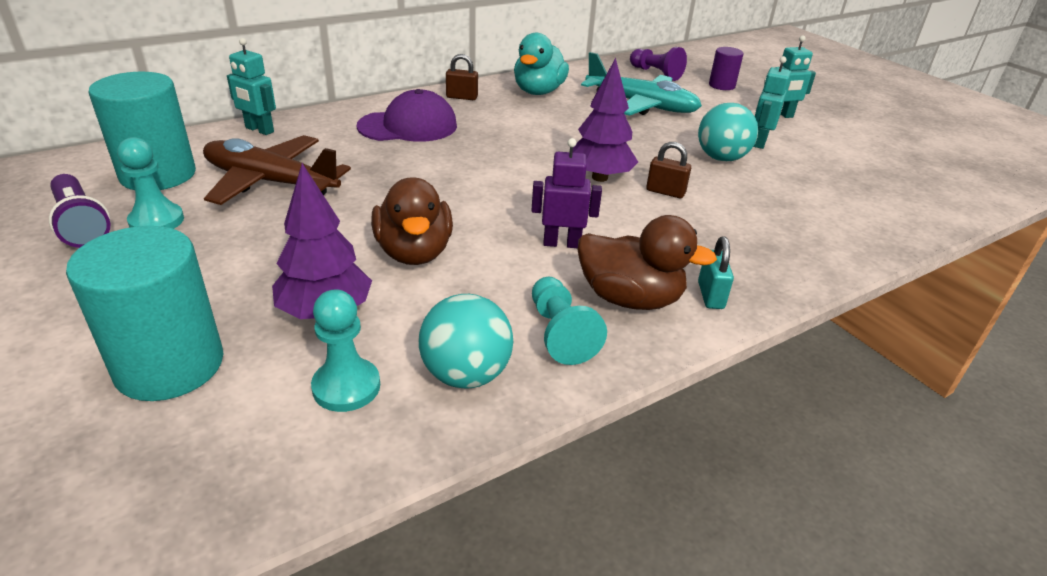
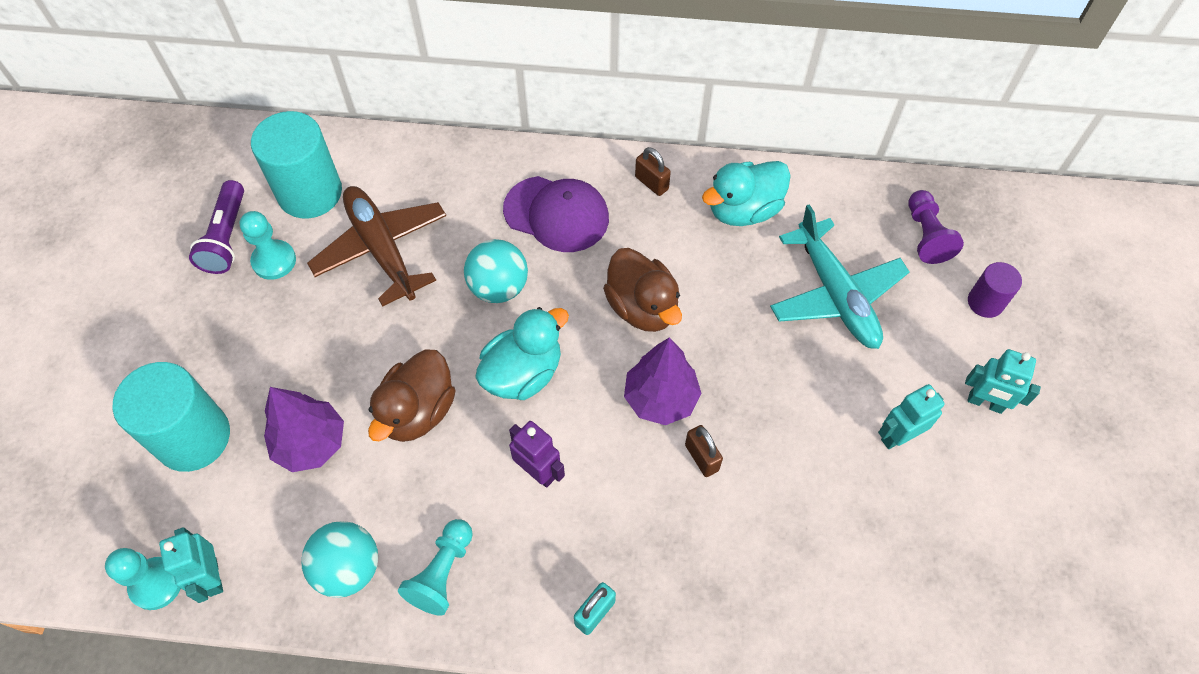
camera: 40 degrees right, 25 degrees up
(259, 130) = (425, 156): turquoise robot -> turquoise robot (212, 577)
(346, 387) = (272, 528): turquoise pawn -> turquoise pawn (156, 584)
(481, 201) = (523, 373): none -> turquoise duck
(630, 299) = (527, 572): brown duck -> brown duck (642, 307)
(721, 158) = (820, 439): turquoise ball -> turquoise ball (498, 287)

